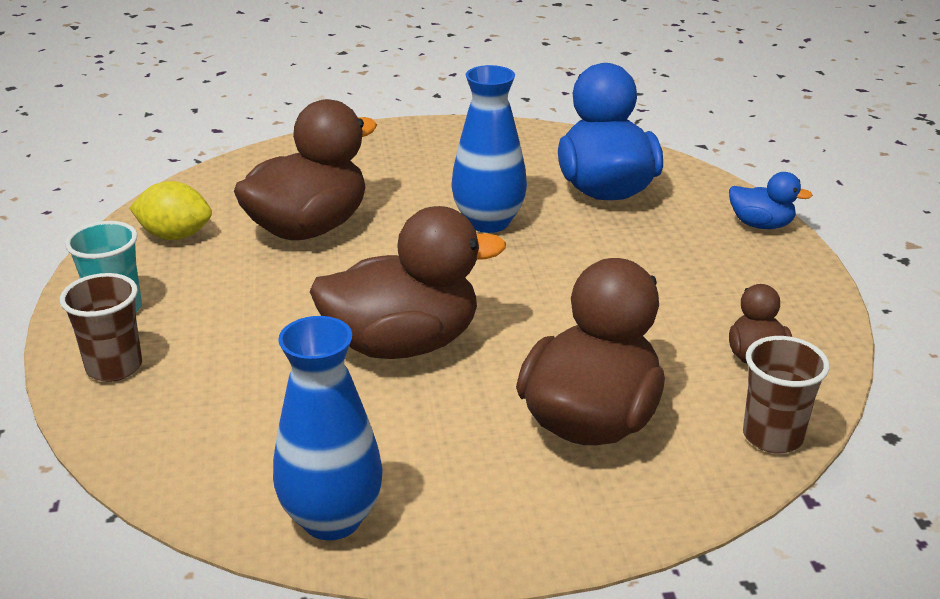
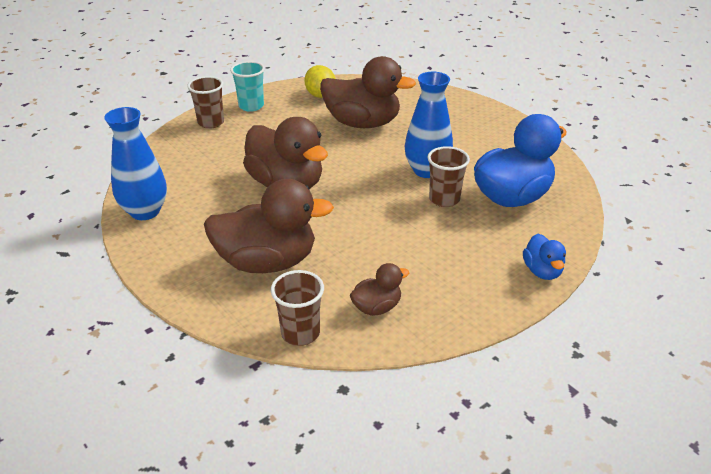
camera: 60 degrees right, 5 degrees up
(567, 233) = (444, 199): none -> brown cup

